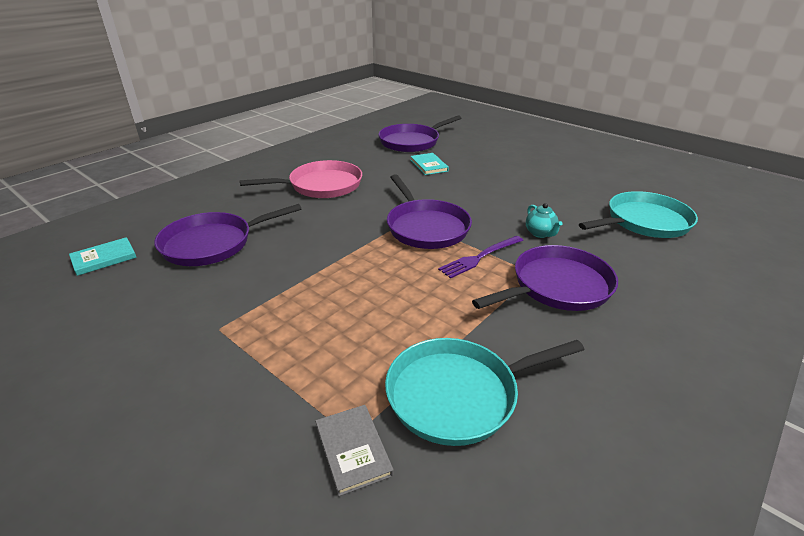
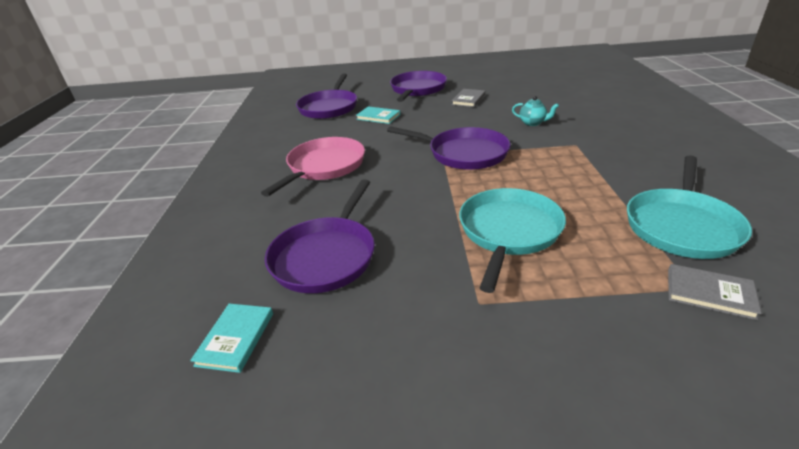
camera: 40 degrees left, 0 degrees up
(480, 257) = (532, 152): purple fork -> none
(531, 184) = (468, 99): none -> grey book
(557, 286) = (599, 144): purple pan -> purple pan (417, 89)
(644, 222) = (565, 92): turquoise pan -> turquoise pan (508, 231)

